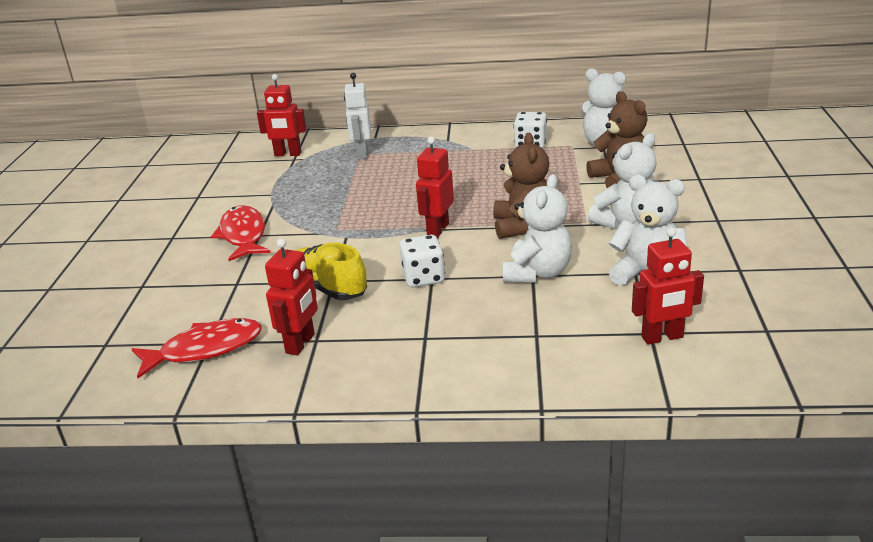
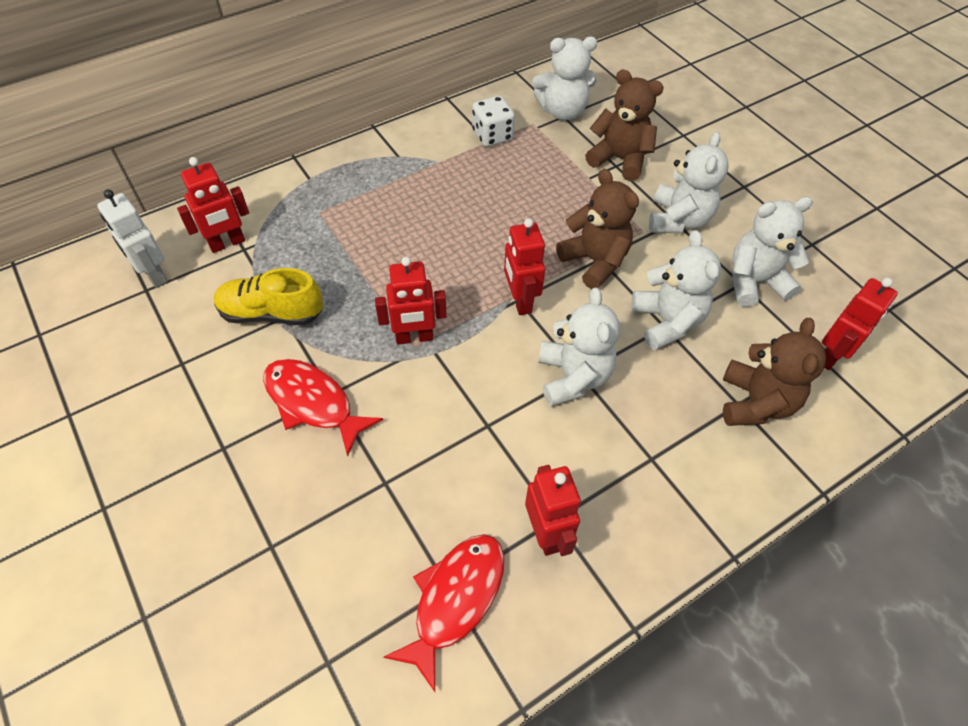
camera: 40 degrees left, 25 degrees up
(327, 288) = (493, 440): yellow shoe -> yellow shoe (271, 313)
(342, 226) = (414, 337): none -> red robot
(362, 154) = (321, 211): white robot -> white robot (153, 274)
(423, 278) = (573, 377): white dice -> white teddy bear
(551, 339) = (755, 403): none -> brown teddy bear

